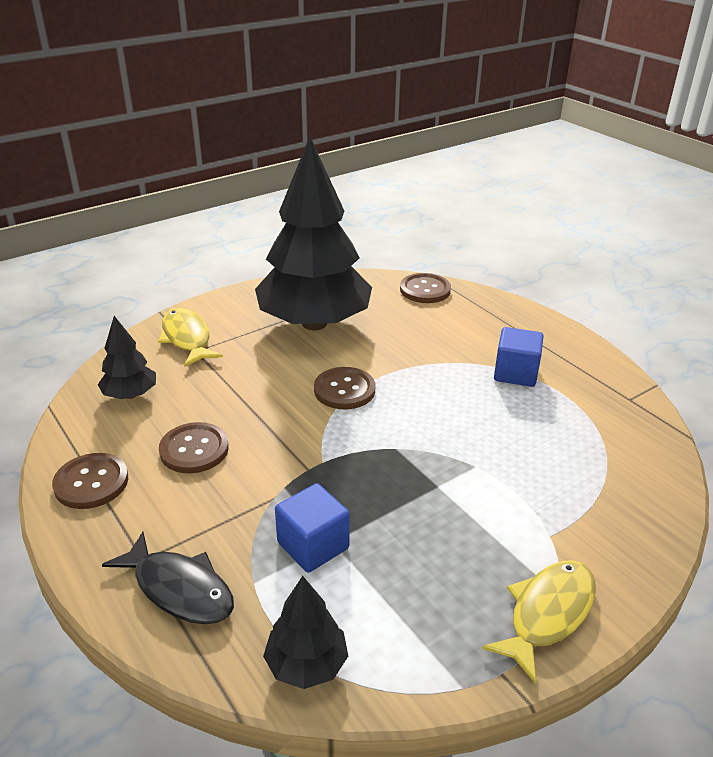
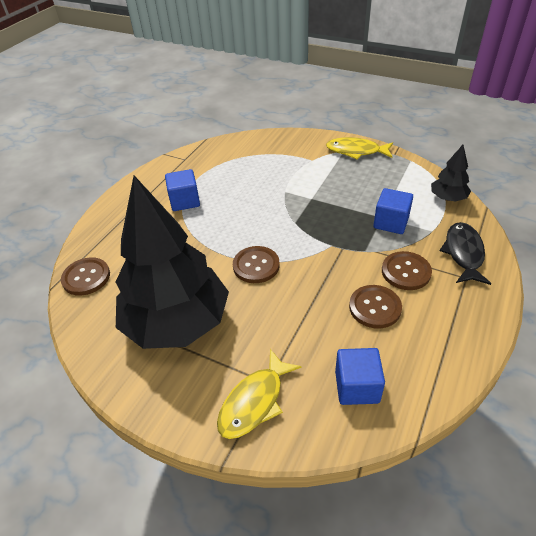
camera: 115 degrees left, 10 degrees up
(91, 482) = (450, 341): brown button -> brown button (406, 272)
(130, 394) = (357, 387): black tree -> blue cube

